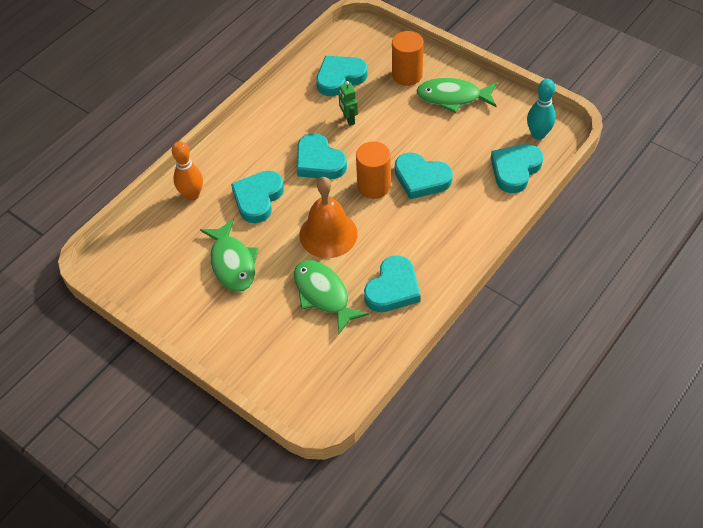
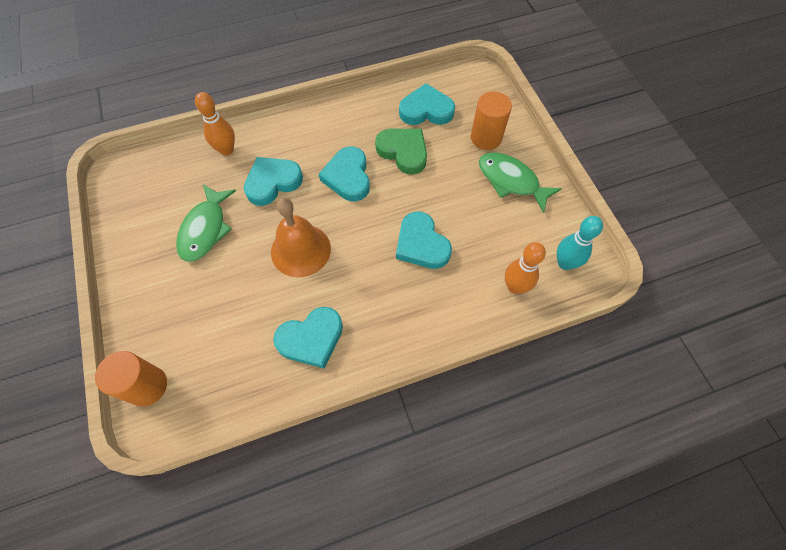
camera: 30 degrees right, 10 degrees up
(323, 294) = (250, 306): green fish -> none
(348, 119) = (403, 152): green robot -> green heart
(374, 186) = (374, 227): orange cylinder -> orange cylinder (147, 386)
(515, 170) = (515, 287): turquoise heart -> orange bowling pin

